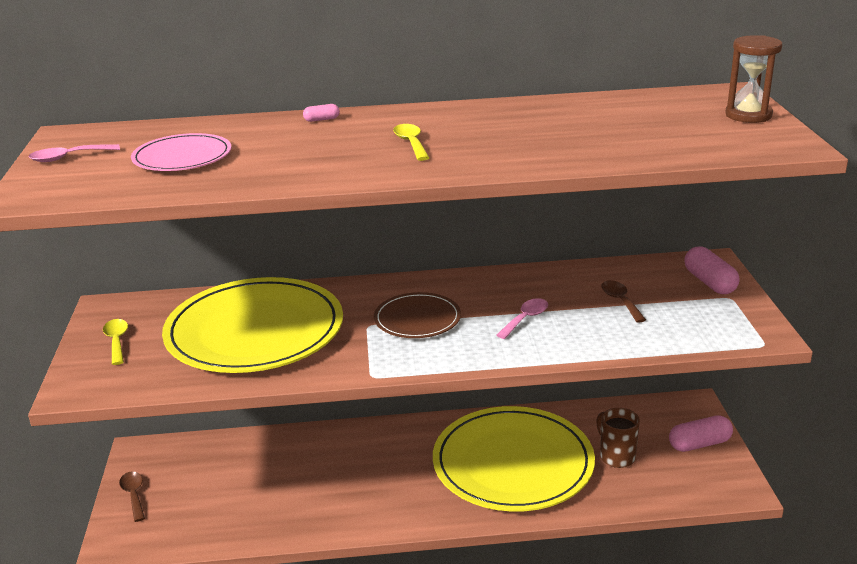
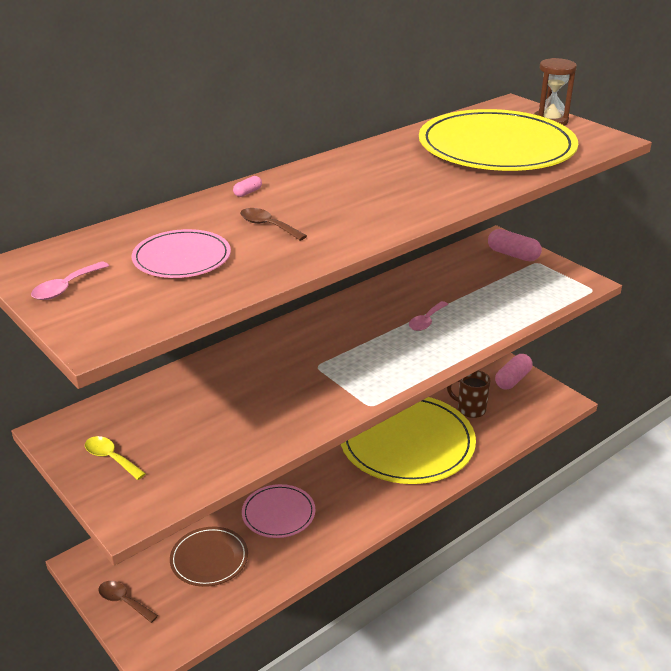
camera: 35 degrees left, 5 degrees up
(255, 331) = (228, 403): yellow plate -> yellow plate (496, 147)
(325, 478) = (278, 513): none -> pink plate
(411, 143) = (358, 197): yellow spoon -> none
(417, 319) = (348, 348): brown plate -> brown plate (209, 559)
(525, 319) = (426, 321): pink spoon -> pink spoon turned 150 degrees counterclockwise
(620, 301) = (473, 287): brown spoon -> brown spoon (268, 226)

